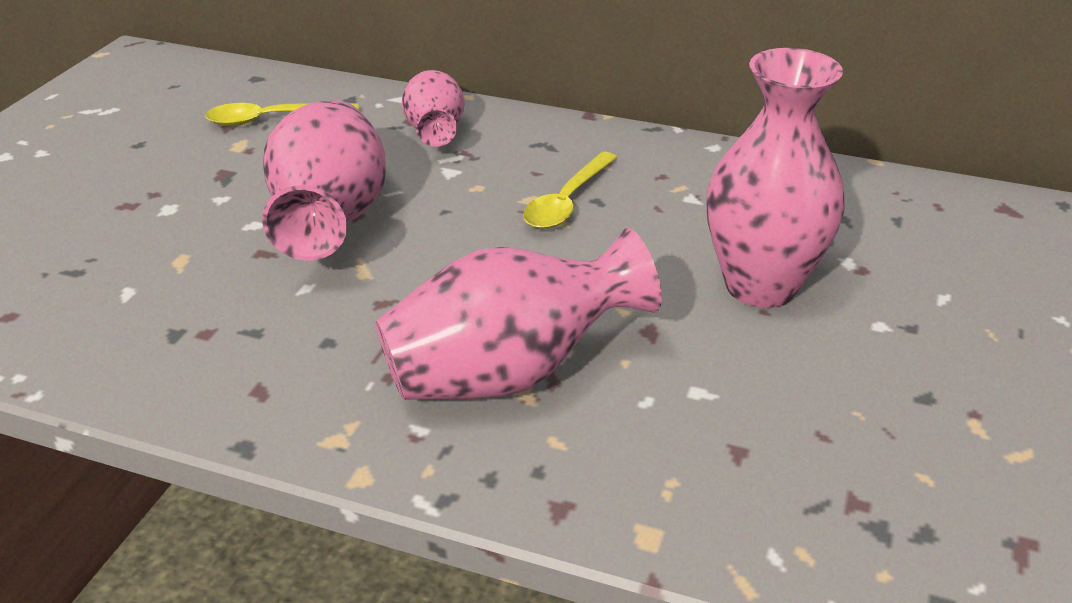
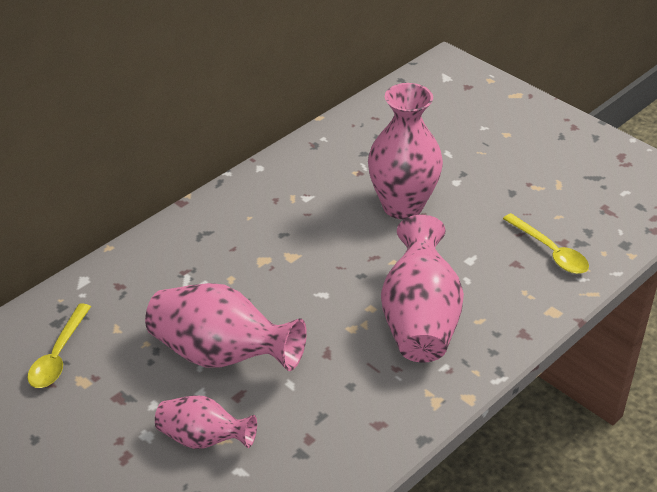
camera: 65 degrees left, 5 degrees up
(435, 132) = (146, 278): pink vase -> pink vase (203, 439)
(567, 201) = (275, 246): yellow spoon -> yellow spoon (550, 251)

